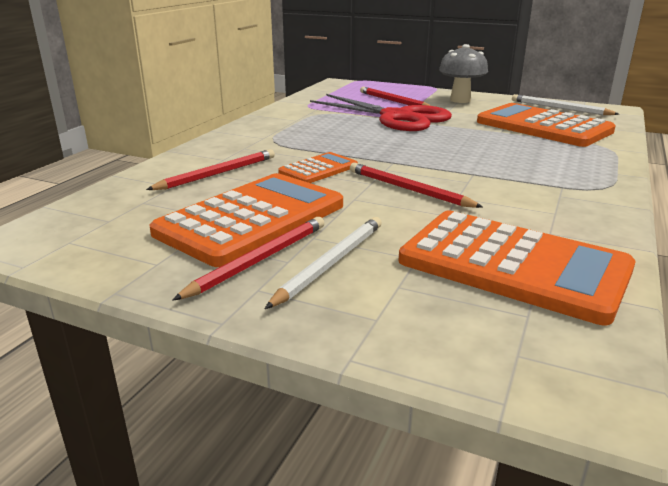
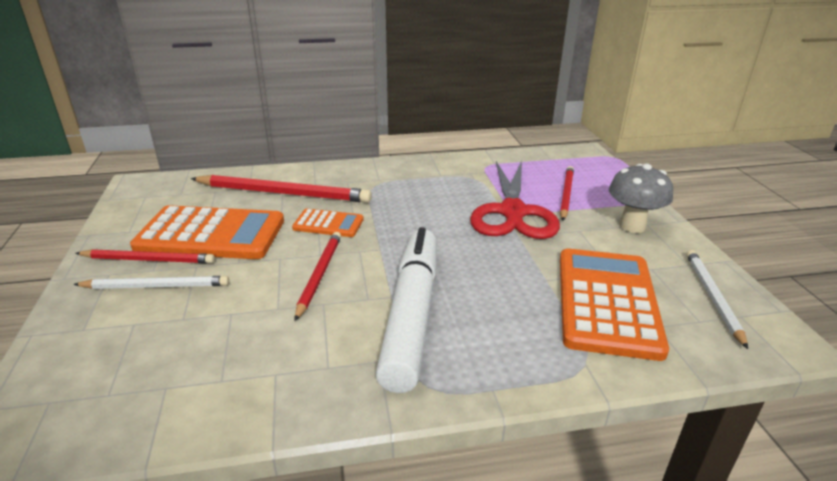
camera: 55 degrees right, 5 degrees up
(217, 173) = (283, 193): red pencil -> red pencil, size x1.63
(506, 173) = (411, 314): none -> white marker
(513, 265) = (192, 367): orange calculator -> none

